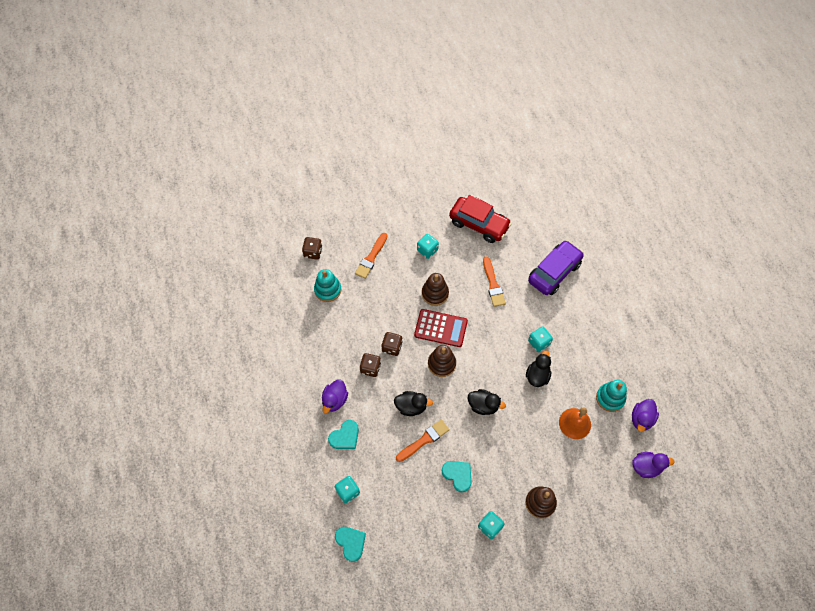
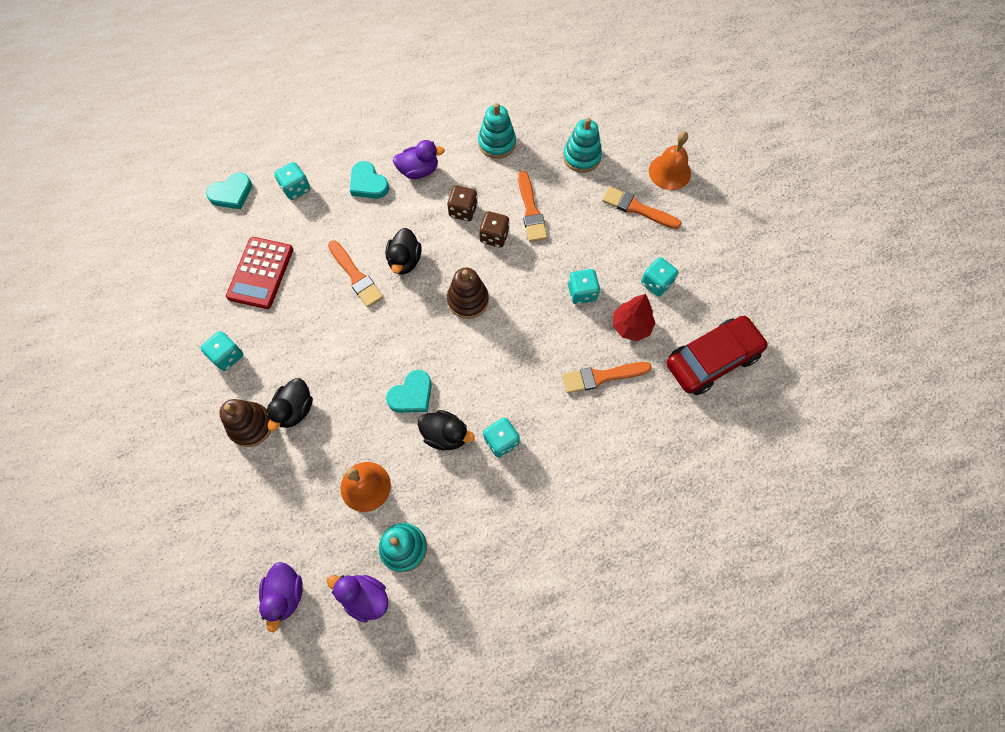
camera: 90 degrees right, 5 degrees up
(313, 252) = (640, 137): brown dice -> none
(313, 346) = (497, 143): none -> turquoise stacking toy
(335, 400) = (419, 170): purple duck -> purple duck turned 150 degrees clockwise
(343, 236) = (669, 172): none -> orange bell
(371, 323) = (531, 210): none -> orange brush
(435, 293) = (582, 293): brown stacking toy -> turquoise dice
(440, 328) = (524, 300): red calculator -> red calculator (260, 273)
(458, 266) = (631, 326): none -> red tree
(458, 475) = (302, 317): turquoise heart -> turquoise heart (411, 395)
(479, 224) = (712, 360): red car -> red car turned 150 degrees counterclockwise
(483, 405) = (401, 354): black duck -> black duck (295, 409)
(554, 272) = (630, 475): purple car -> none

